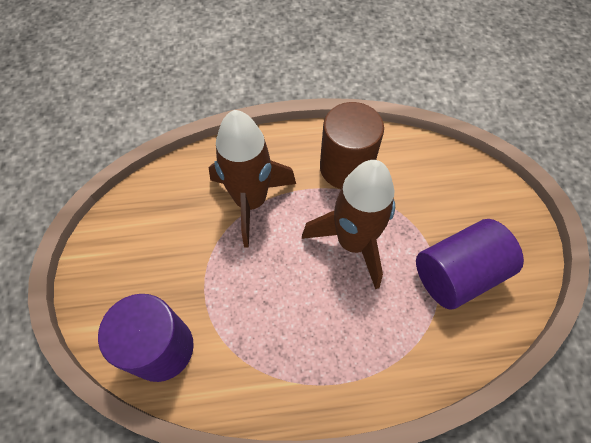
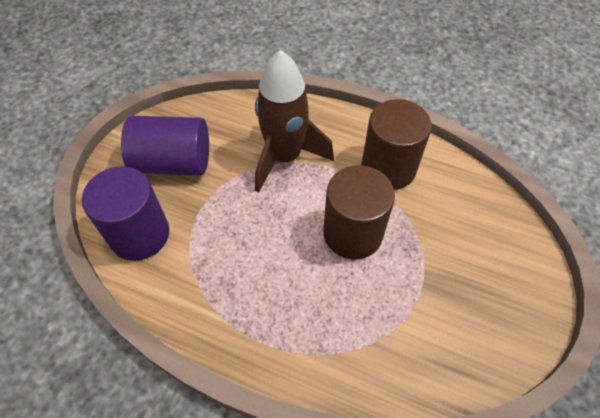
camera: 30 degrees right, 5 degrees down
(353, 242) = (352, 233): brown rocket -> brown cylinder
(457, 274) = (435, 311): purple cylinder -> purple cylinder (173, 162)

